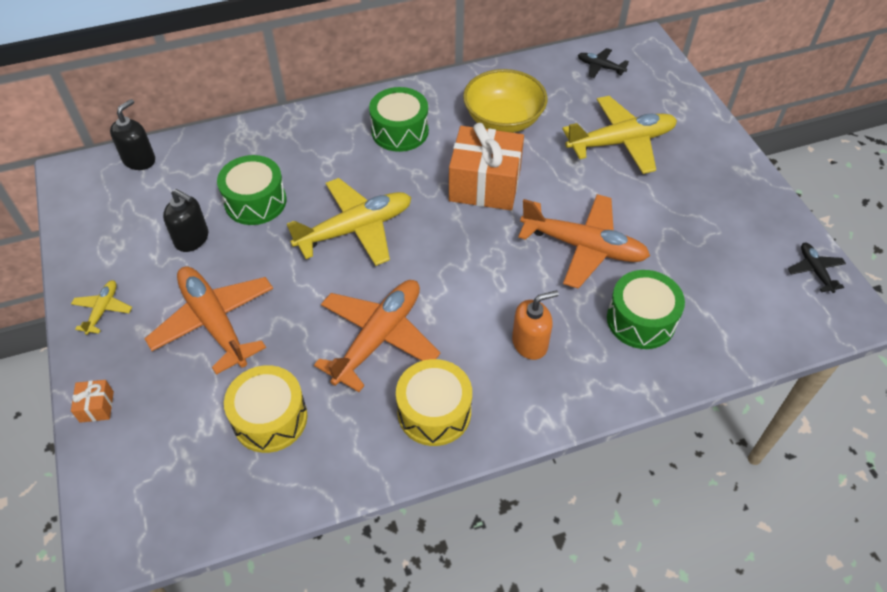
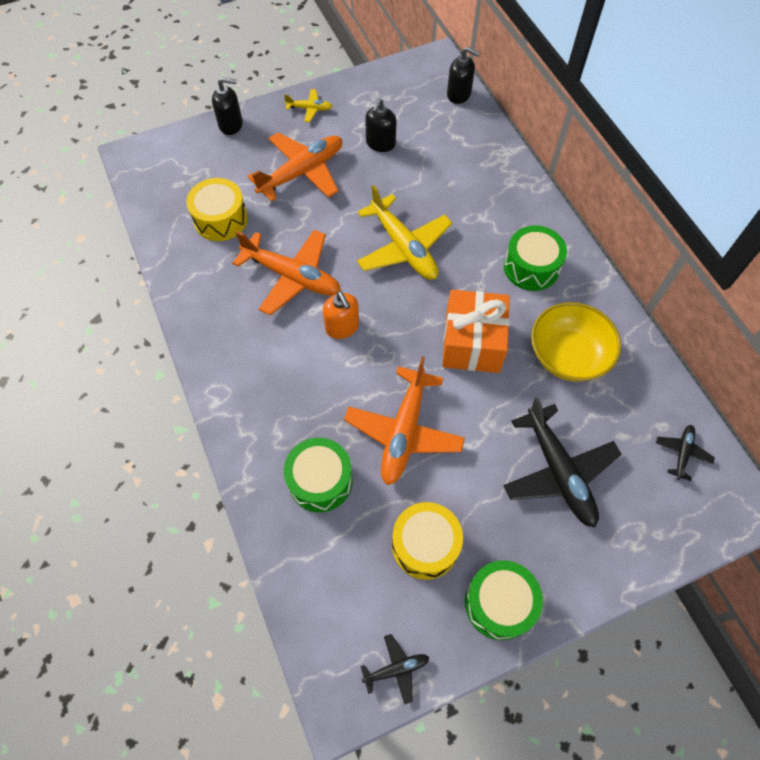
camera: 85 degrees right, 10 degrees up
(97, 406) = (231, 125): orange gift -> black soap dispenser
(255, 201) = (425, 175): green drum -> green drum (499, 603)
(434, 412) = (224, 320): yellow drum -> yellow drum (425, 545)
(530, 343) = (291, 387): orange soap dispenser -> orange soap dispenser (342, 327)
(621, 142) = (558, 472): yellow plane -> black plane

